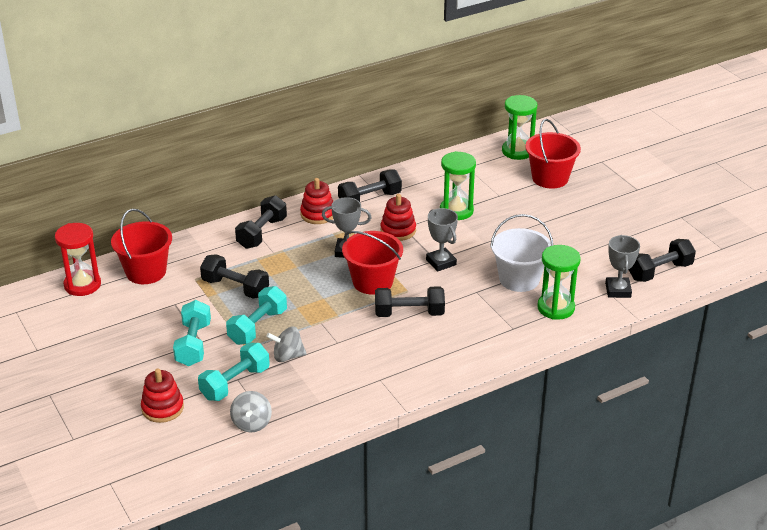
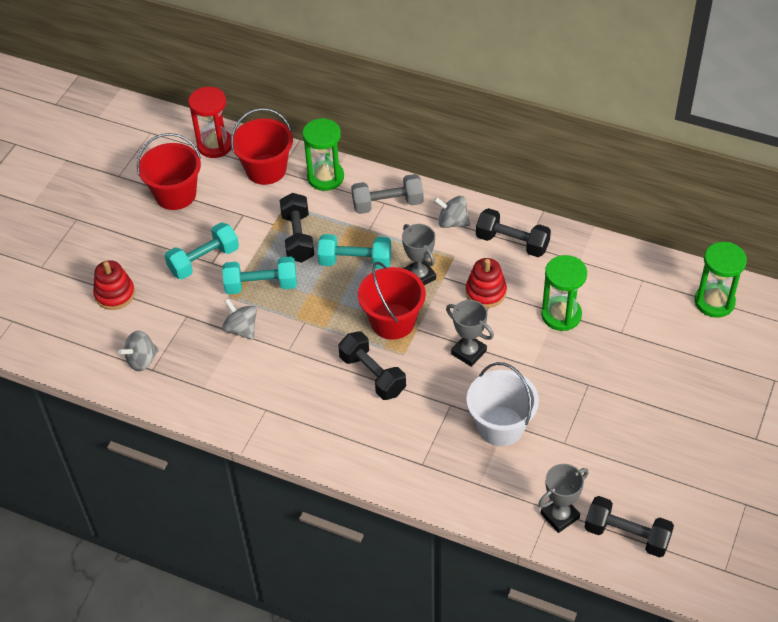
camera: 55 degrees right, 15 degrees up
(235, 383) = (180, 318): turquoise dumbbell -> turquoise dumbbell (355, 261)
(262, 233) = (387, 204): black dumbbell -> grey dumbbell
(318, 214) = (452, 222): red stacking toy -> grey spinning top
(441, 262) = (468, 352): grey trophy -> grey trophy turned 75 degrees counterclockwise
(550, 178) = (695, 355): red bucket -> red bucket (175, 194)
(556, 308) = (483, 480): green hourglass -> green hourglass (325, 177)

